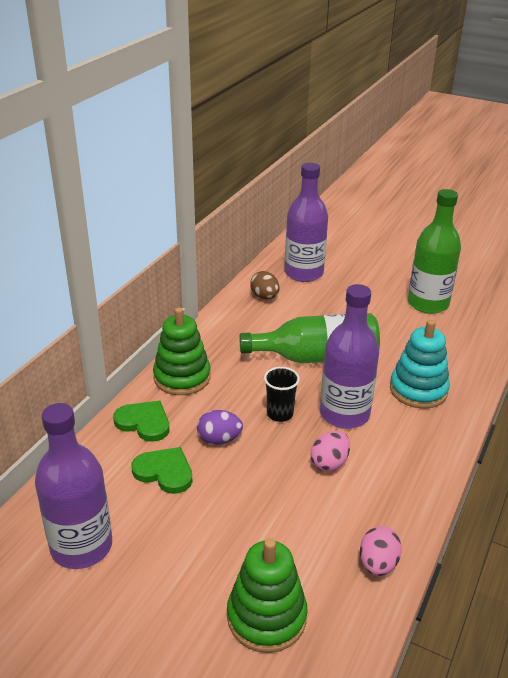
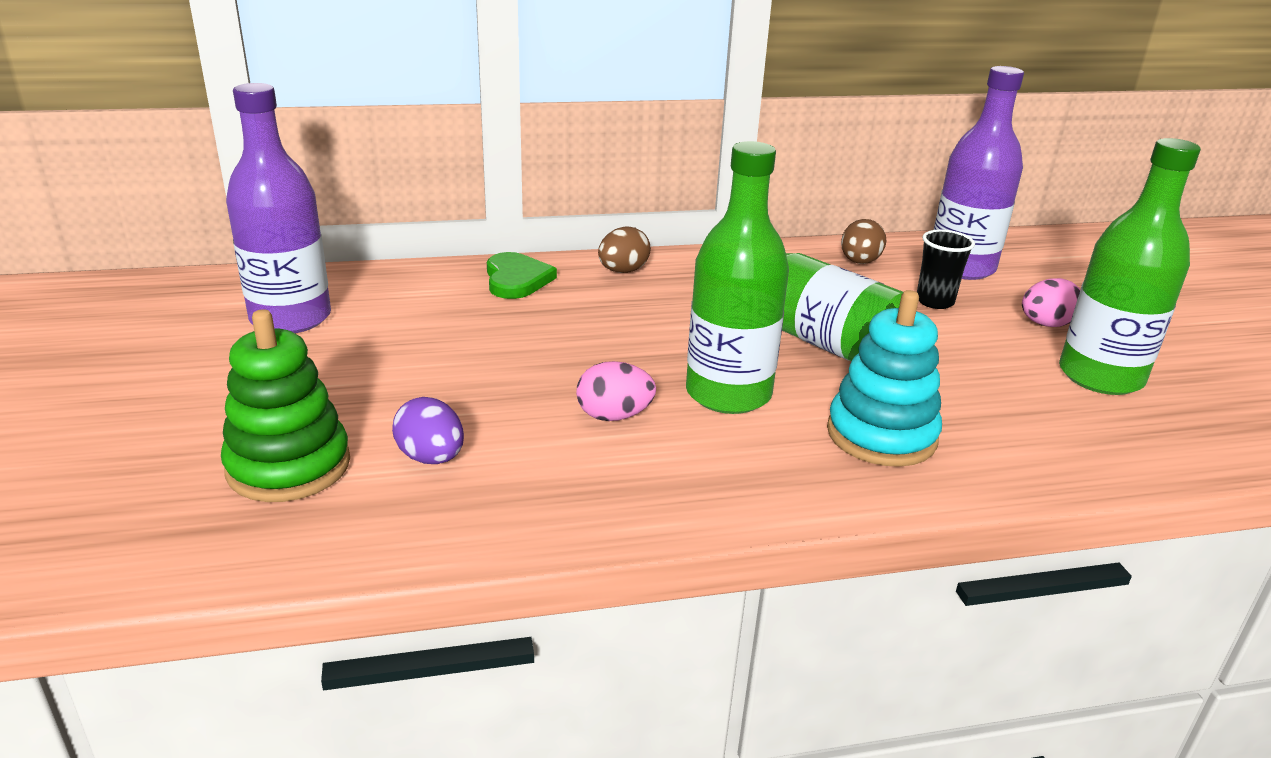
camera: 50 degrees right, 5 degrees down
(164, 472) = (454, 318): green heart -> none
(182, 377) = (623, 271): green stacking toy -> brown egg
(219, 439) = (551, 329): purple egg -> purple egg (431, 458)
(280, 414) = (655, 349): black cup -> black cup (934, 301)
(344, 414) = (728, 394): purple bottle -> green bottle
(378, 564) = (467, 521): pink egg -> pink egg (1046, 324)

